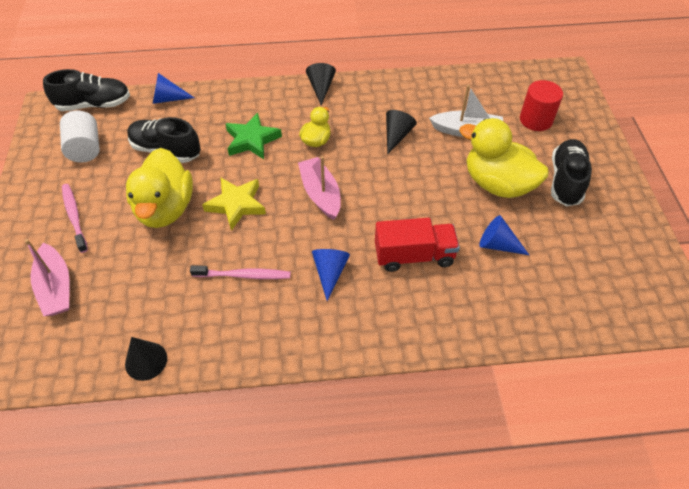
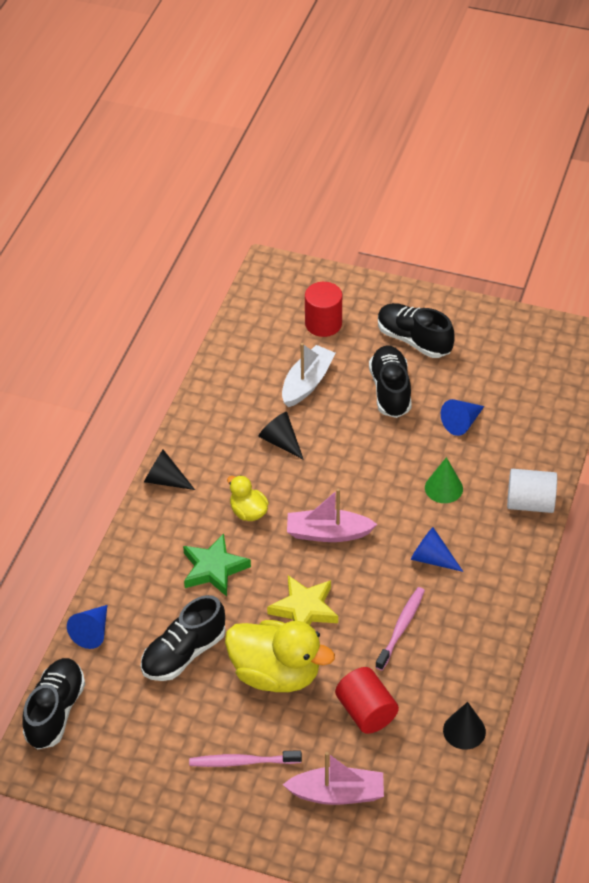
camera: 65 degrees left, 5 degrees down
(85, 148) = (133, 734): white cylinder -> white cylinder (530, 503)
(145, 280) = (366, 712): none -> red cylinder
(414, 256) = (443, 488): red truck -> green cone
(497, 184) = (390, 391): yellow duck -> black shoe

